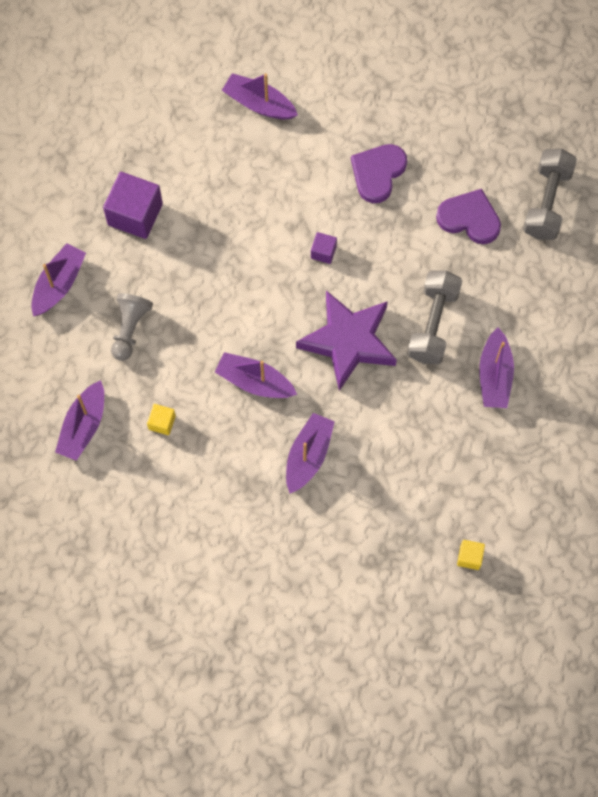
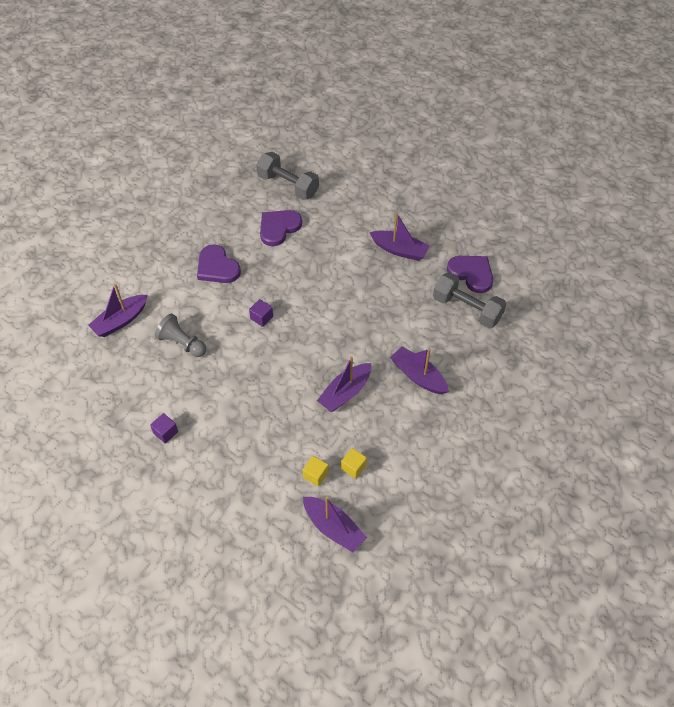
camera: 70 degrees left, 15 degrees down
(59, 284) = (198, 509): purple boat -> none
(130, 329) = (263, 466): grey pawn -> grey pawn (182, 343)
(135, 214) = (165, 432): purple cube -> purple cube, size x0.49
(348, 342) = (339, 324): purple star -> none
(433, 324) = (347, 271): grey dumbbell -> grey dumbbell (467, 309)
(469, 557) = (526, 304): yellow cube -> yellow cube (315, 475)
(492, 476) = (471, 274): none -> purple heart

